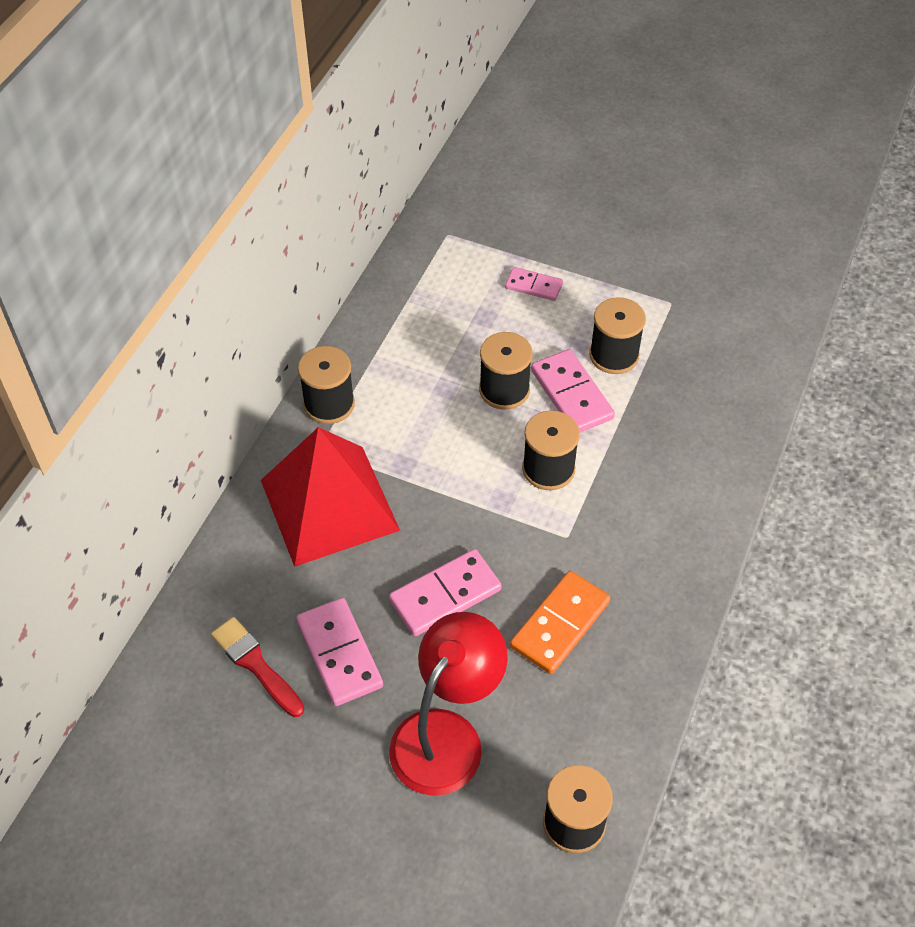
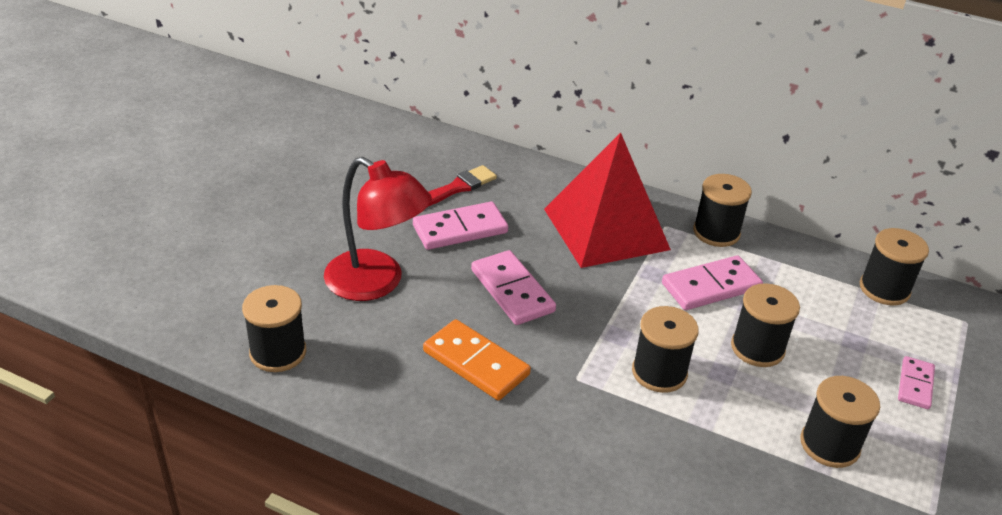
camera: 90 degrees right, 15 degrees down
(408, 282) = (884, 289): none -> black spool
(571, 394) = (762, 401): pink domino -> pink domino (711, 286)

